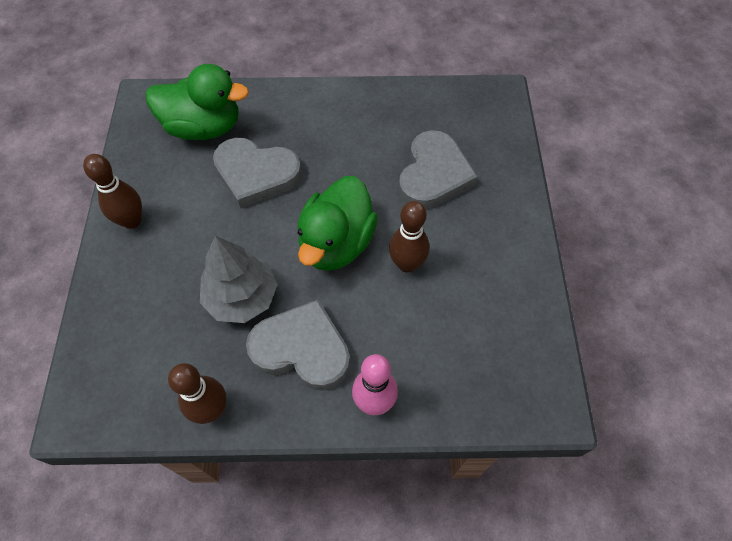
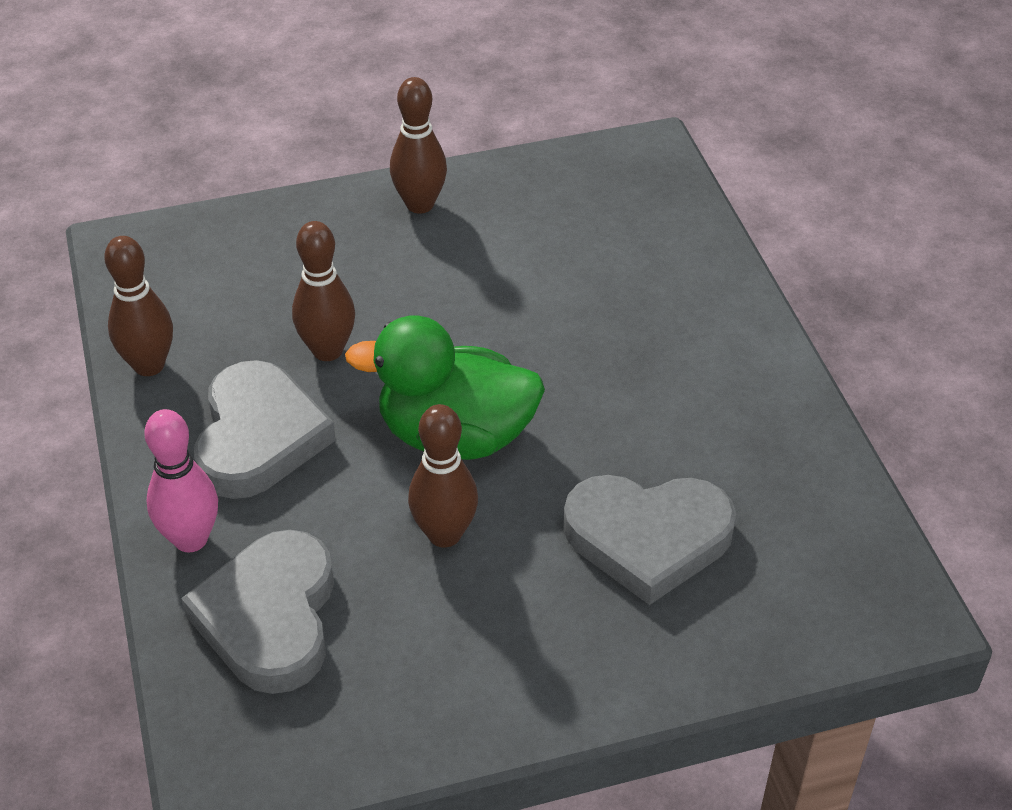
camera: 75 degrees right, 15 degrees down
(204, 127) = (621, 227): green duck -> none
(241, 297) = (327, 350): grey tree -> brown bowling pin
(256, 174) = (553, 310): grey heart -> grey heart (270, 617)

